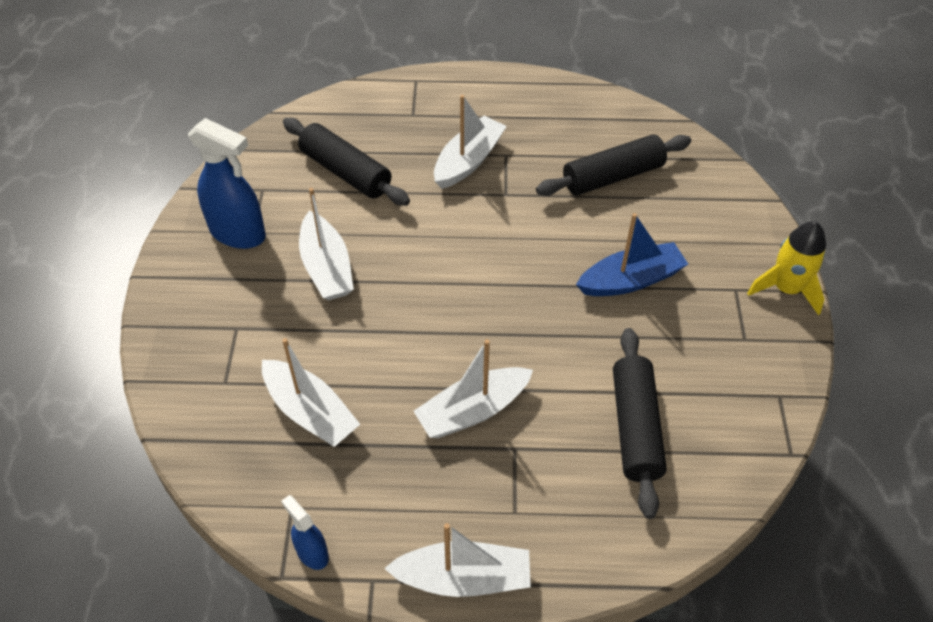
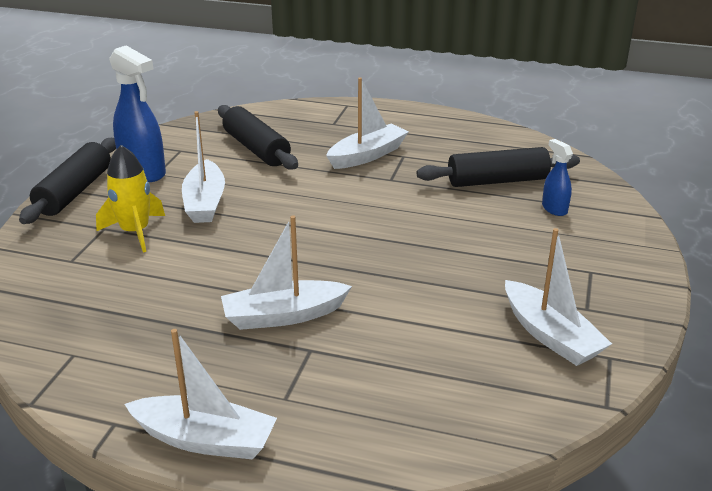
camera: 15 degrees right, 20 degrees down
(310, 412) = (132, 292): white boat -> white boat (550, 335)
(312, 553) = (70, 391): blue spray bottle -> blue spray bottle (554, 209)
(631, 280) = (485, 250): blue boat -> none
(635, 427) = (442, 355): black rolling pin -> black rolling pin (75, 192)
(786, 289) = (645, 279): yellow rocket -> yellow rocket (135, 232)

